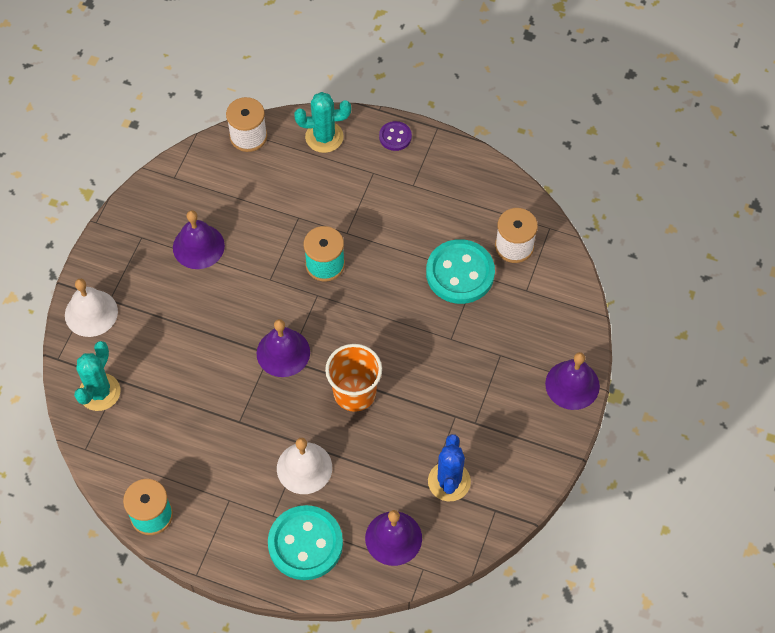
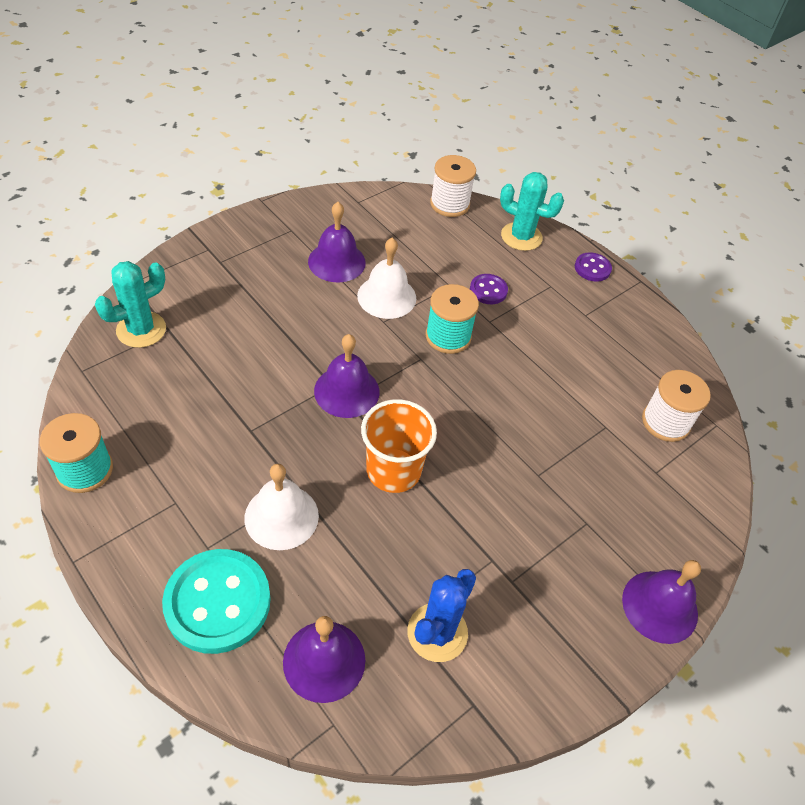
camera: 25 degrees right, 10 degrees down
(91, 313) = (194, 263): white bell -> white bell (386, 296)
(329, 205) = (488, 290): none -> purple button
(460, 273) = (588, 416): turquoise button -> none

